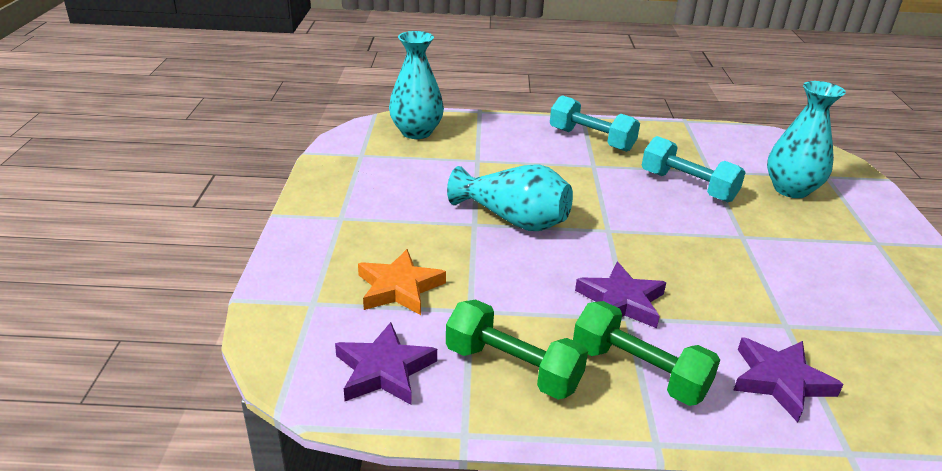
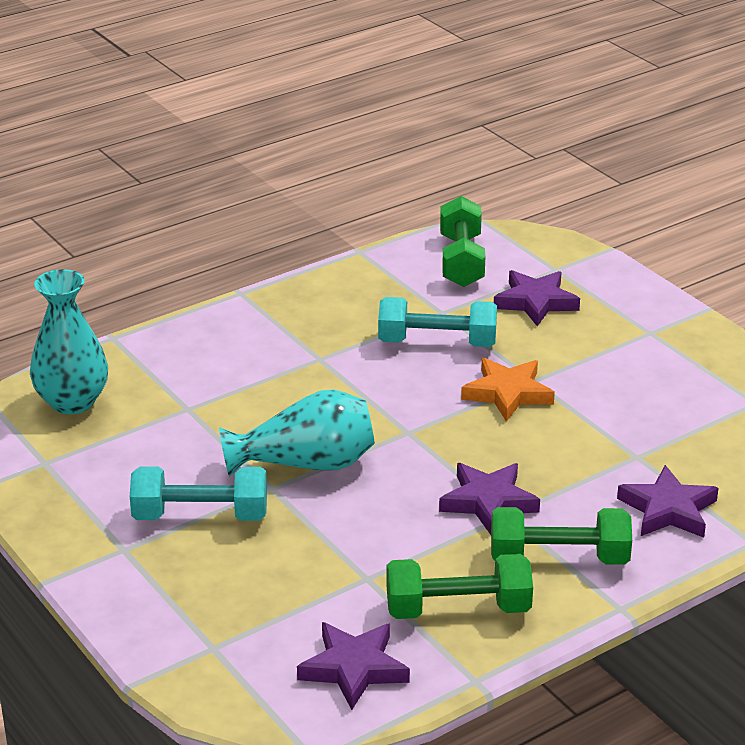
camera: 35 degrees left, 0 degrees up
(399, 288) = (277, 591): orange star -> orange star (507, 393)
(591, 139) = (284, 323): turquoise dumbbell -> turquoise dumbbell (200, 516)
(754, 148) = (461, 261): none -> green dumbbell
(791, 189) = (535, 302): turquoise vase -> purple star

